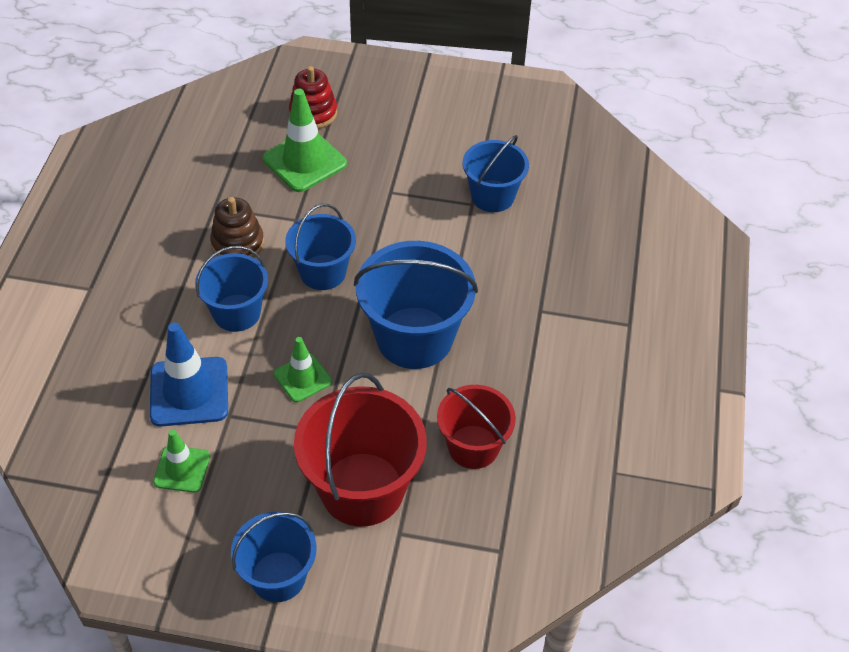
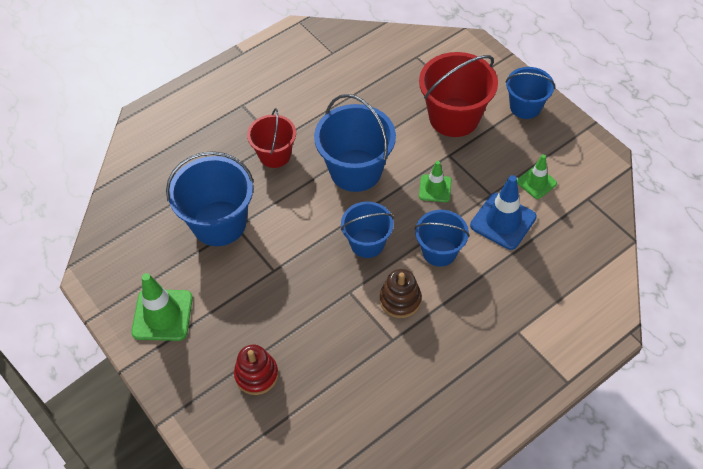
camera: 135 degrees left, 5 degrees up
(304, 161) = (302, 335): green traffic cone -> green traffic cone (162, 315)
(473, 447) = (383, 102): red bucket -> red bucket (274, 155)
(492, 196) = (219, 223): blue bucket -> blue bucket, size x1.60

